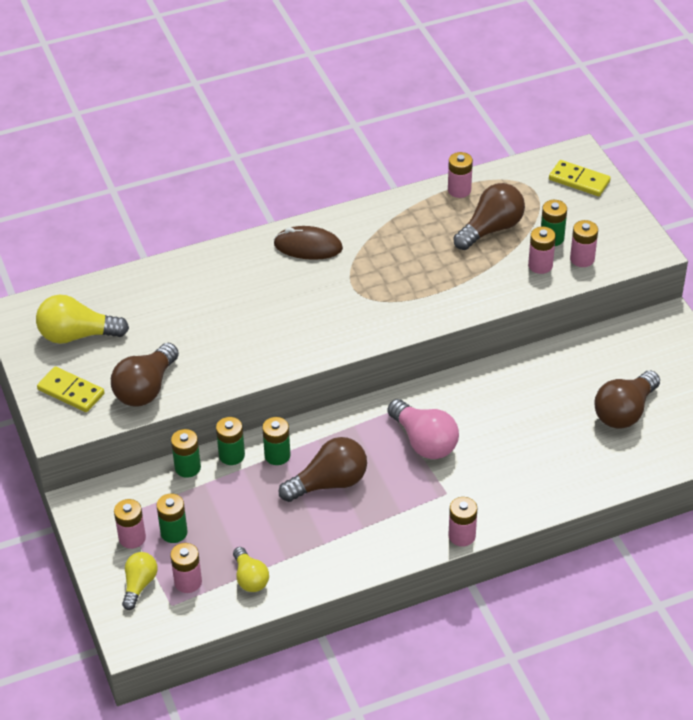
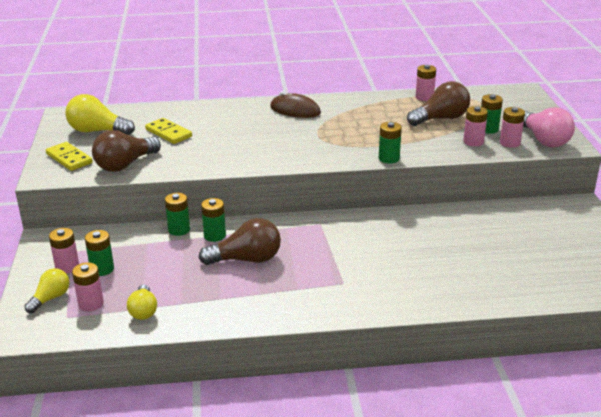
camera: 15 degrees right, 15 degrees down
(187, 467) = (140, 231): green battery -> green battery (389, 158)
(424, 442) = (339, 246): pink light bulb -> pink light bulb (544, 140)
(462, 536) = (343, 315): pink battery -> none
(579, 180) = (521, 103): yellow domino -> yellow domino (168, 133)
(624, 412) = (523, 255): brown light bulb -> none

